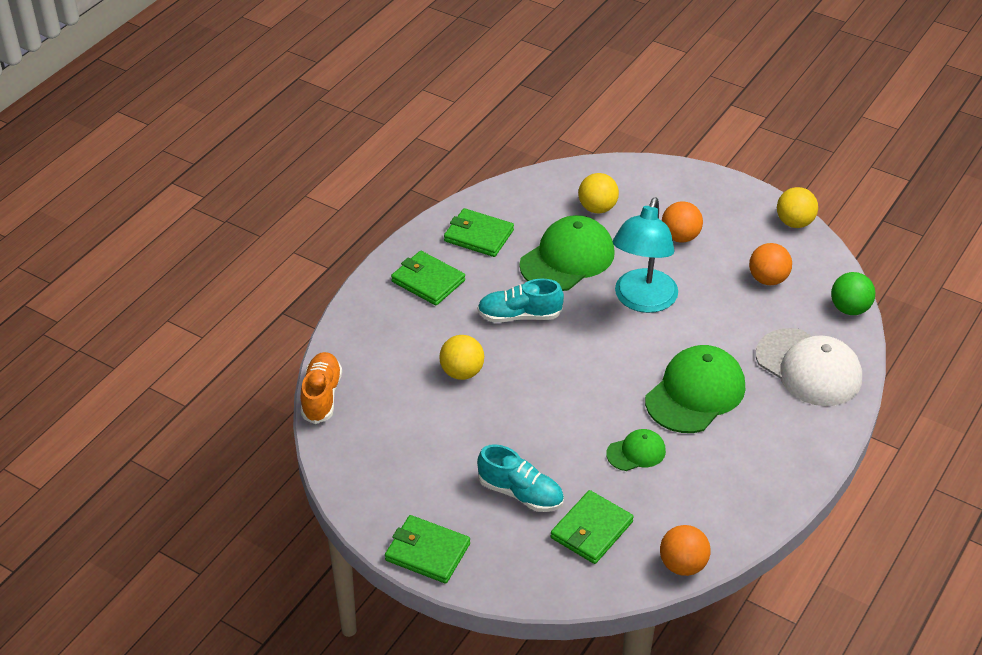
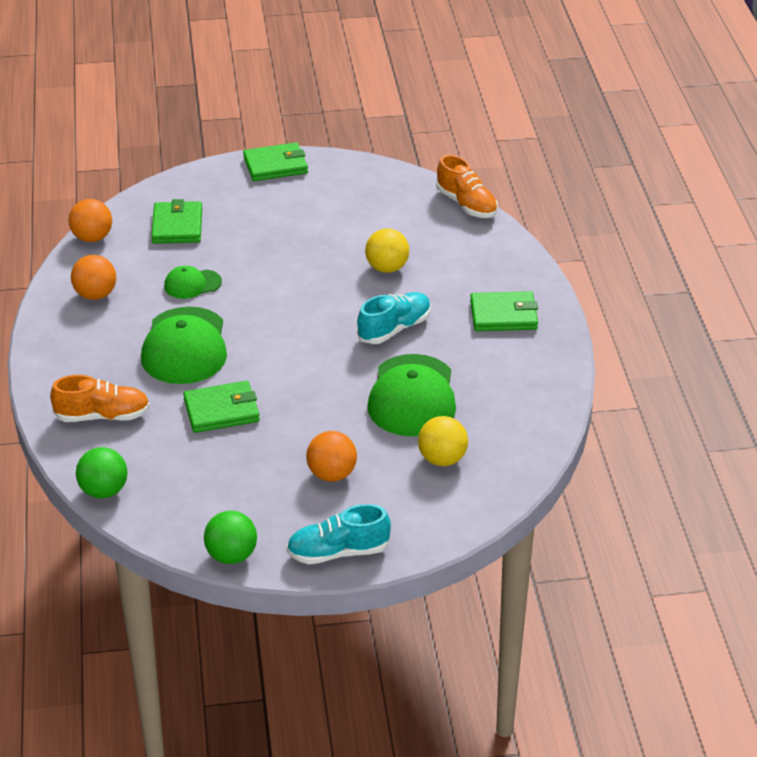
camera: 140 degrees right, 5 degrees down
(478, 236) = (514, 373): green wallet -> green wallet (221, 410)
(521, 493) = (250, 221): turquoise shoe -> turquoise shoe (338, 552)
(636, 452) = (192, 284): green cap -> green cap turned 45 degrees clockwise
(642, 301) = (304, 395): turquoise lamp -> none
(768, 279) = (207, 478): orange ball -> orange ball (95, 295)
(794, 223) = (231, 556): yellow ball -> green ball
(809, 368) = (102, 416): white cap -> orange shoe

